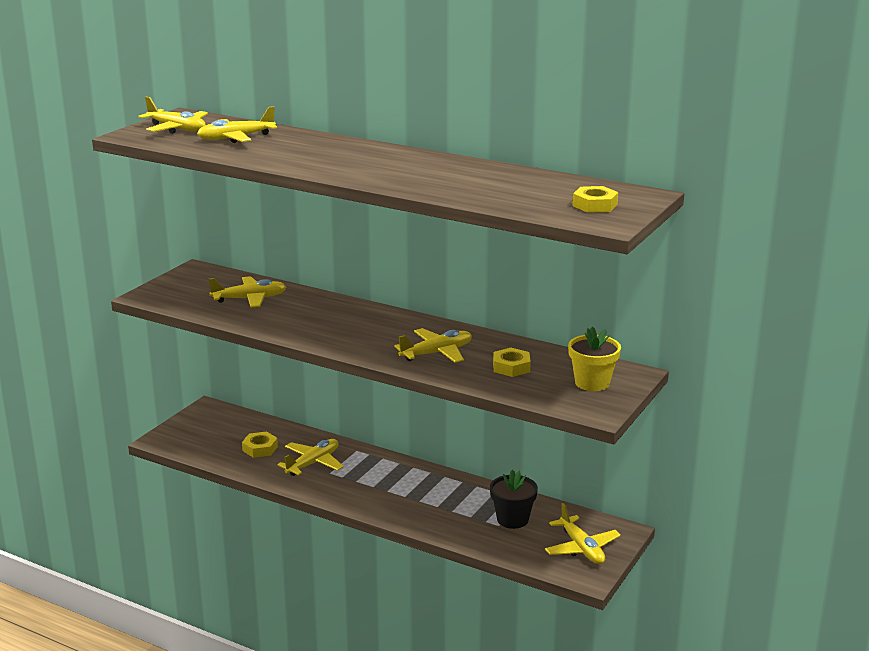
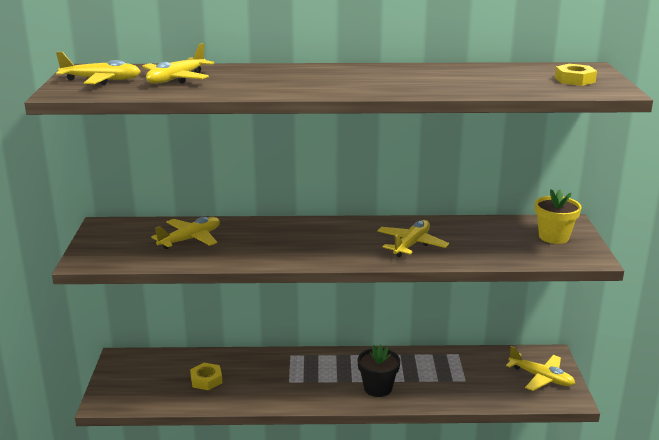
camera: 30 degrees left, 0 degrees up
(313, 463) = (266, 378): yellow plane -> none
(511, 367) = (481, 240): yellow nut -> none
(512, 519) = (470, 372): black flower pot -> black flower pot (378, 388)

